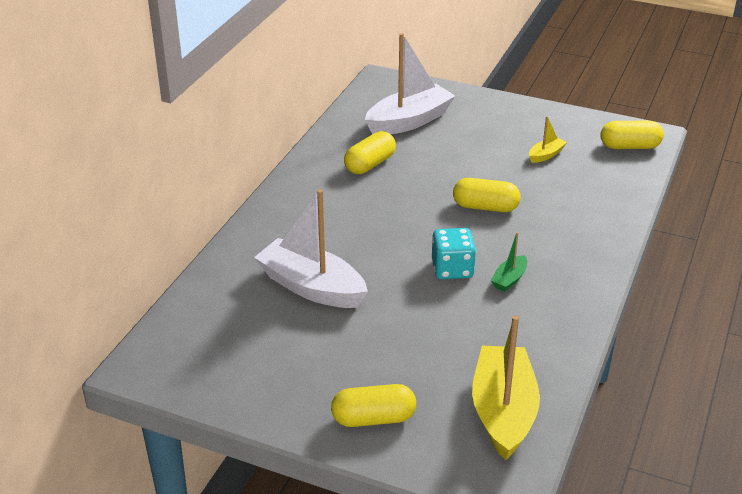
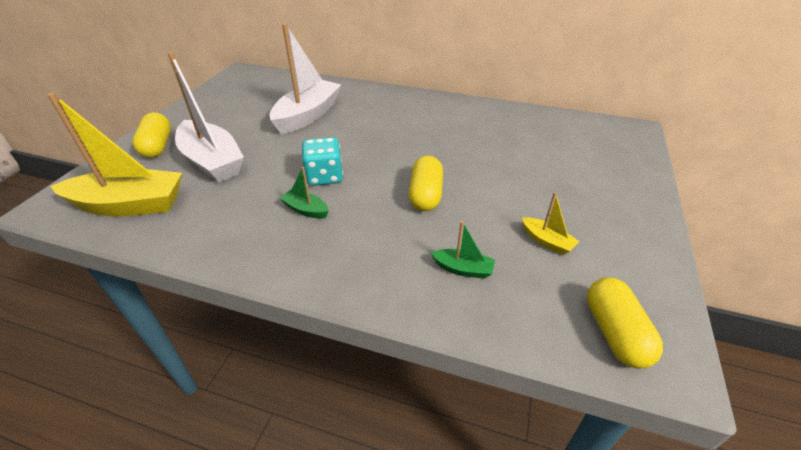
camera: 85 degrees right, 5 degrees up
(370, 164) = (478, 130): yellow capsule -> none
(409, 121) = (564, 147): white boat -> white boat (212, 161)
(580, 197) = (463, 269): none -> green boat

